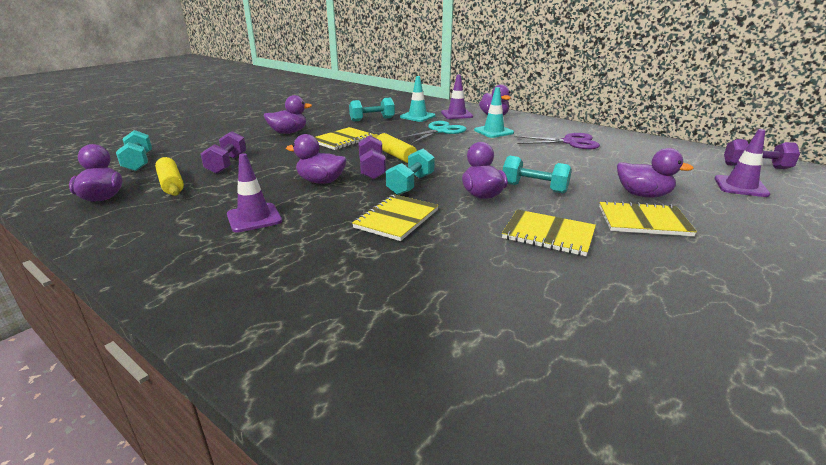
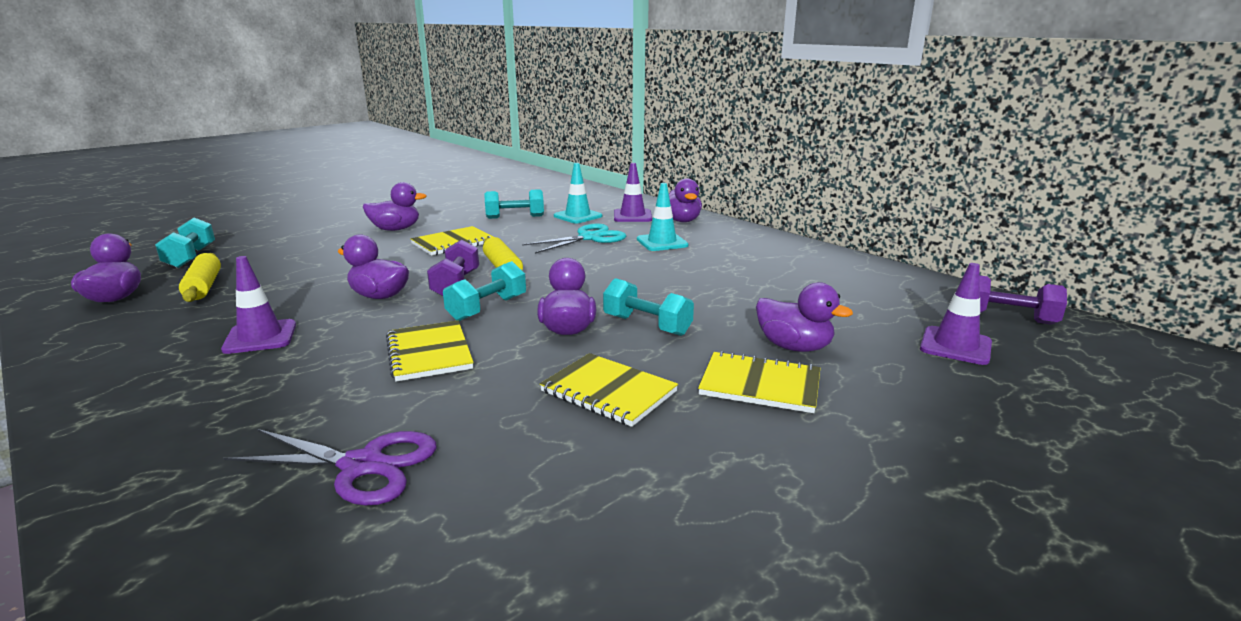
camera: 10 degrees right, 5 degrees down
(227, 164) = (287, 266): purple dumbbell -> none
(396, 219) = (429, 353): yellow notebook -> yellow notebook turned 60 degrees counterclockwise
(570, 142) = (757, 264): purple scissors -> purple scissors (362, 466)

